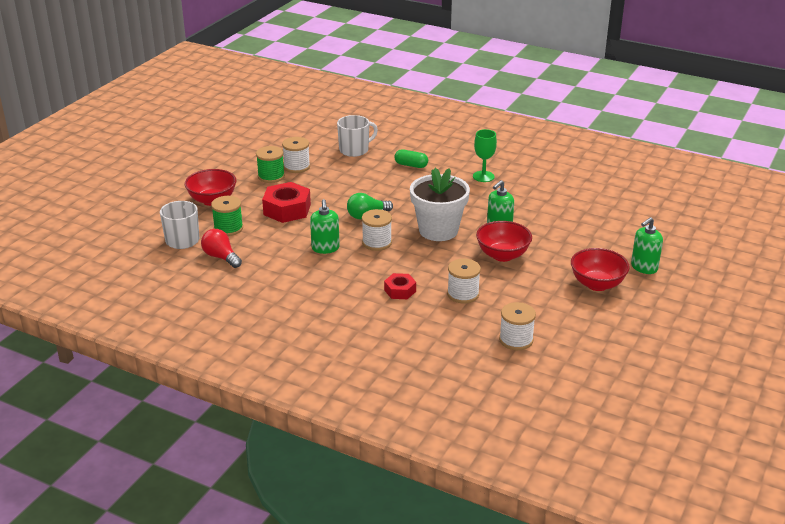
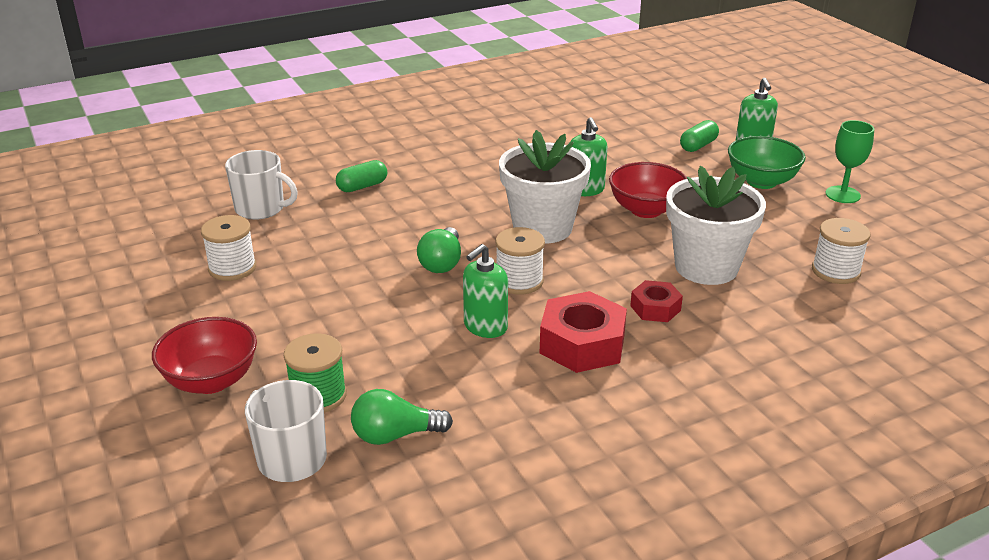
camera: 55 degrees left, 0 degrees up
(221, 257) = (395, 435): red light bulb -> green light bulb
(271, 176) = (225, 299): green spool -> none
(287, 209) = (338, 320): red nut -> red nut (582, 344)
(325, 248) = (485, 327): green soap dispenser -> green soap dispenser turned 105 degrees clockwise
(354, 150) = (261, 208): white mug -> white mug turned 105 degrees clockwise
(463, 294) = (706, 267): white spool -> white flower pot
(483, 176) = (457, 155): green goblet -> green goblet (842, 194)
(597, 284) = (761, 181): red bowl -> green bowl
(614, 247) = (698, 146): none -> green capsule

